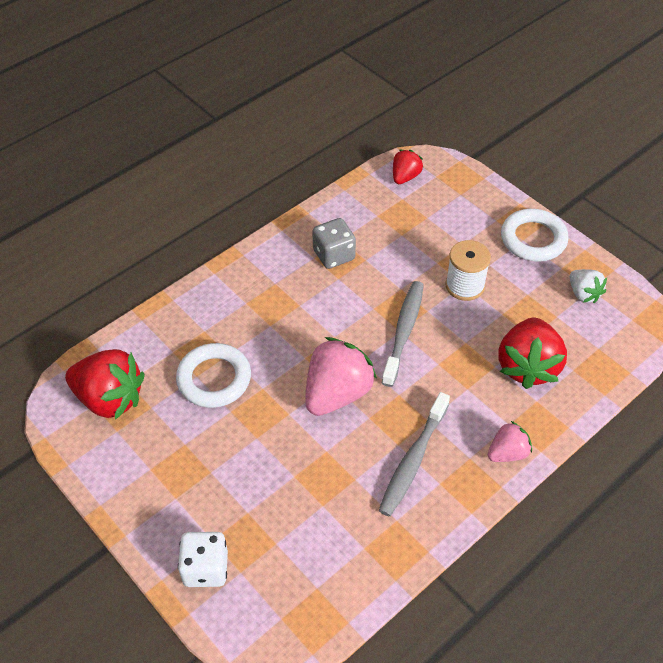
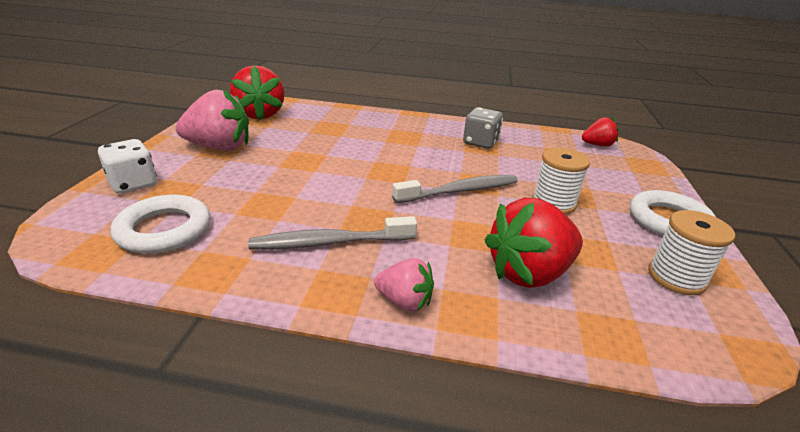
camera: 50 degrees right, 20 degrees down
(214, 379) = (313, 137): white ring -> white ring (164, 230)
(337, 393) = (358, 183): pink strawberry -> pink strawberry (219, 147)
(583, 294) = (676, 277): white strawberry -> white spool

